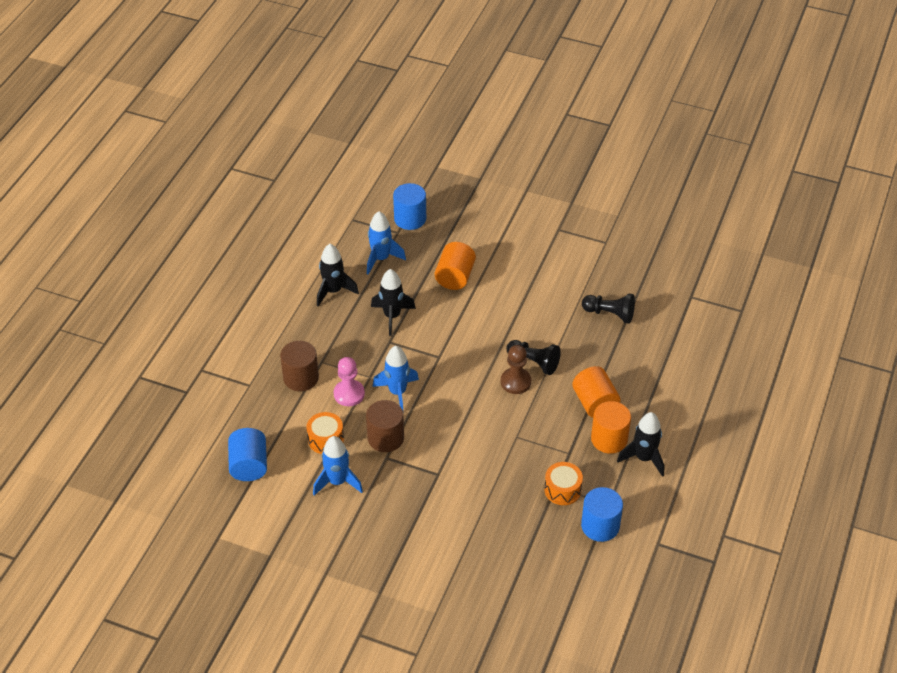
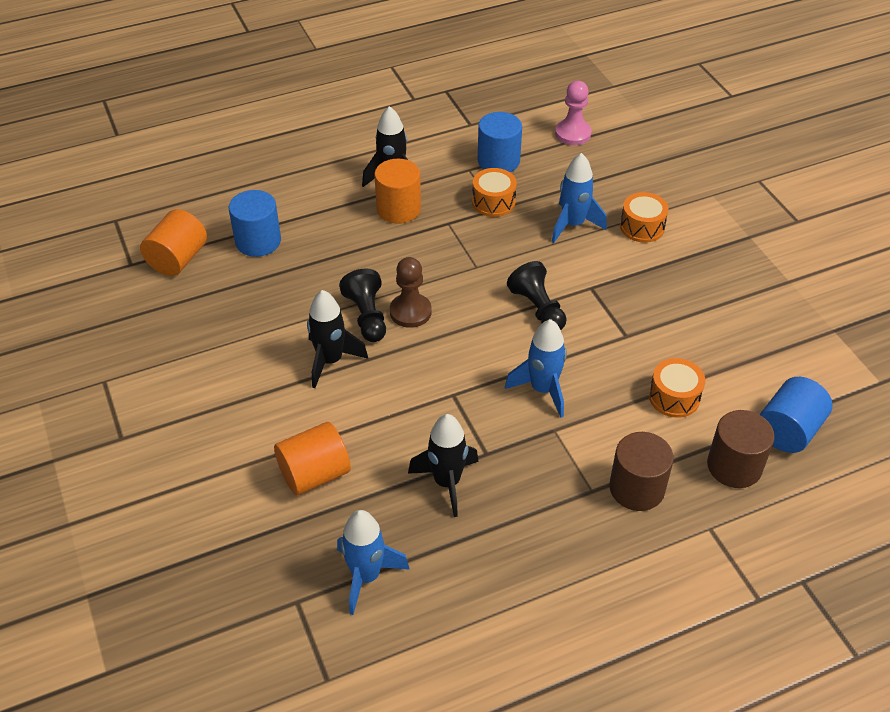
camera: 135 degrees left, 0 degrees up
(333, 291) = (478, 578): black rocket -> black rocket (330, 361)
(337, 482) = (701, 348): blue rocket -> blue rocket (573, 225)
(349, 394) = (598, 427): pink pawn -> pink pawn (573, 134)
(385, 438) = (607, 354): brown cylinder -> brown cylinder (734, 466)
(410, 219) = (255, 609): blue cylinder -> blue cylinder (258, 241)
(453, 544) = (642, 227): none -> orange drum
(594, 403) = (367, 243): orange cylinder -> orange cylinder (178, 259)
(610, 314) = (227, 305): black pawn -> black pawn (538, 308)

